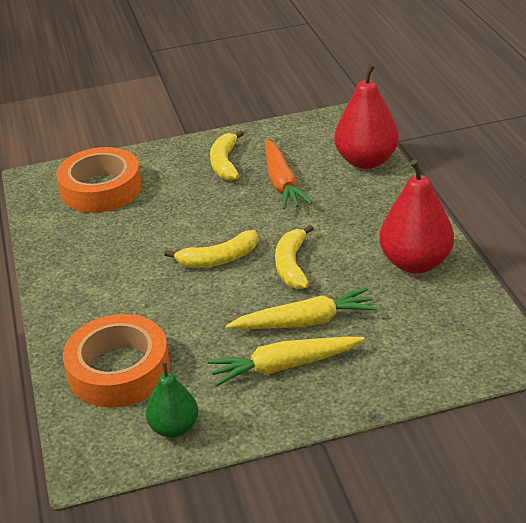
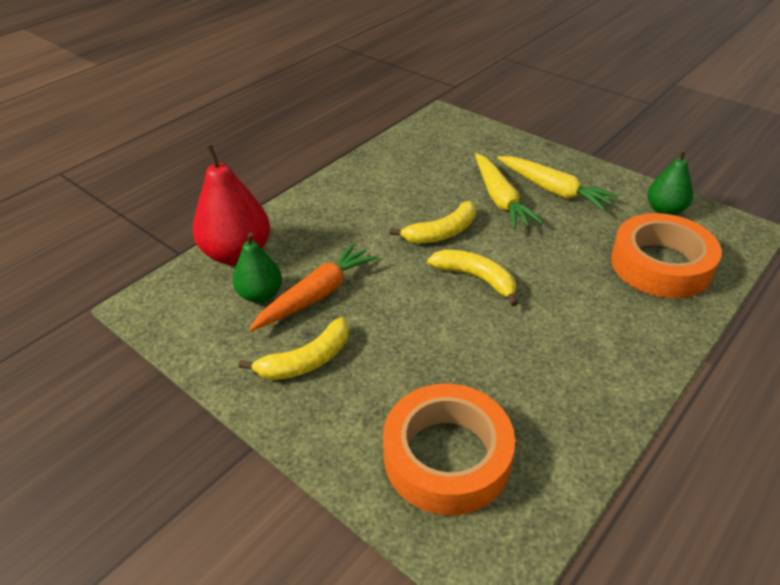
camera: 125 degrees left, 5 degrees up
(305, 322) = (500, 199): yellow carrot -> yellow carrot turned 150 degrees counterclockwise
(307, 161) = (260, 295): none -> green pear
(415, 263) = (380, 176): red pear -> none

